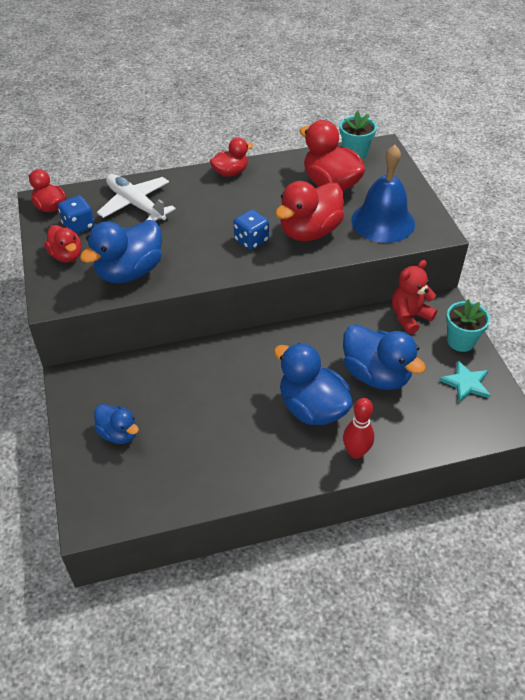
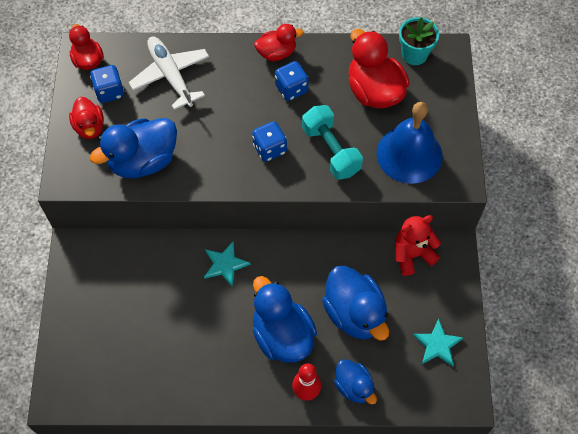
camera: 15 degrees right, 15 degrees up
(119, 433) = (102, 318): blue duck -> blue duck (354, 386)
(232, 361) = (225, 264): none -> turquoise star
(254, 195) = (291, 89): none -> blue dice
(309, 231) = (331, 150): red duck -> turquoise dumbbell
(460, 341) = (451, 296): turquoise flower pot -> none

